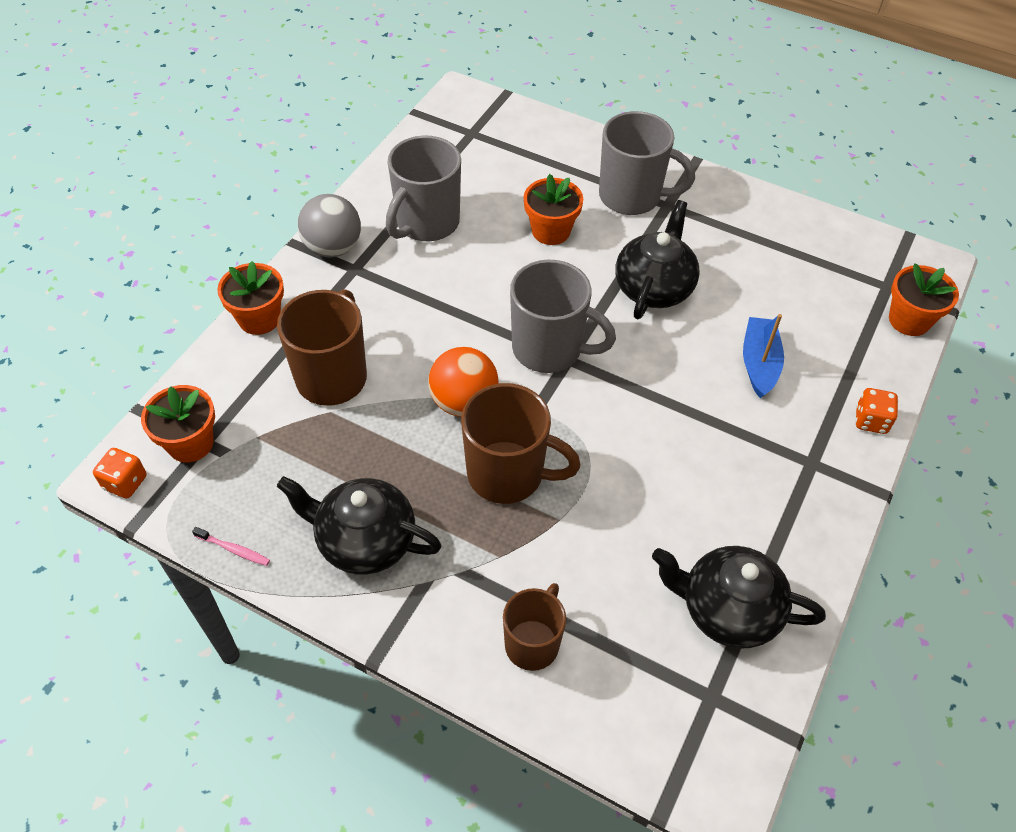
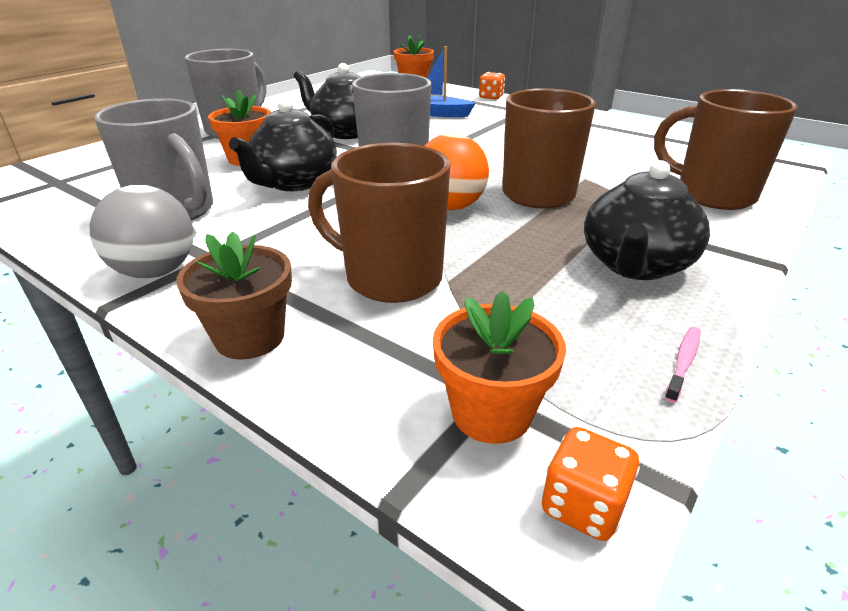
camera: 80 degrees left, 20 degrees down
(259, 318) = (250, 337): orange flower pot -> brown flower pot
(532, 643) = (712, 195): brown mug -> brown mug, size x1.54
(727, 609) = (647, 138): black teapot -> black teapot (294, 182)

